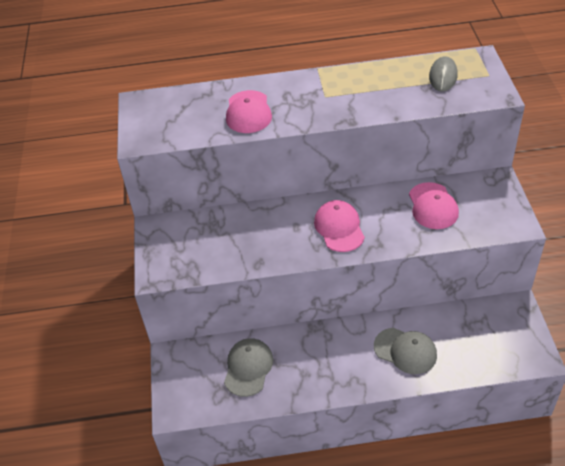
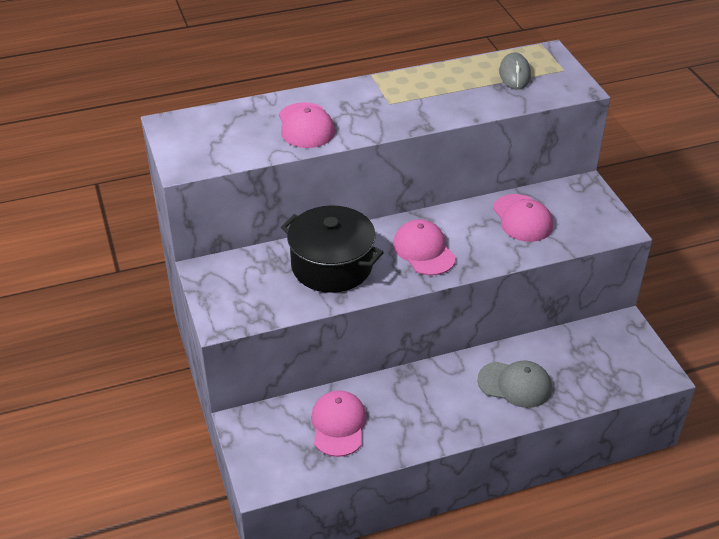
camera: 15 degrees left, 5 degrees down
(248, 368) = (338, 425): grey cap -> pink cap
(258, 233) = (332, 265): none -> black pot

